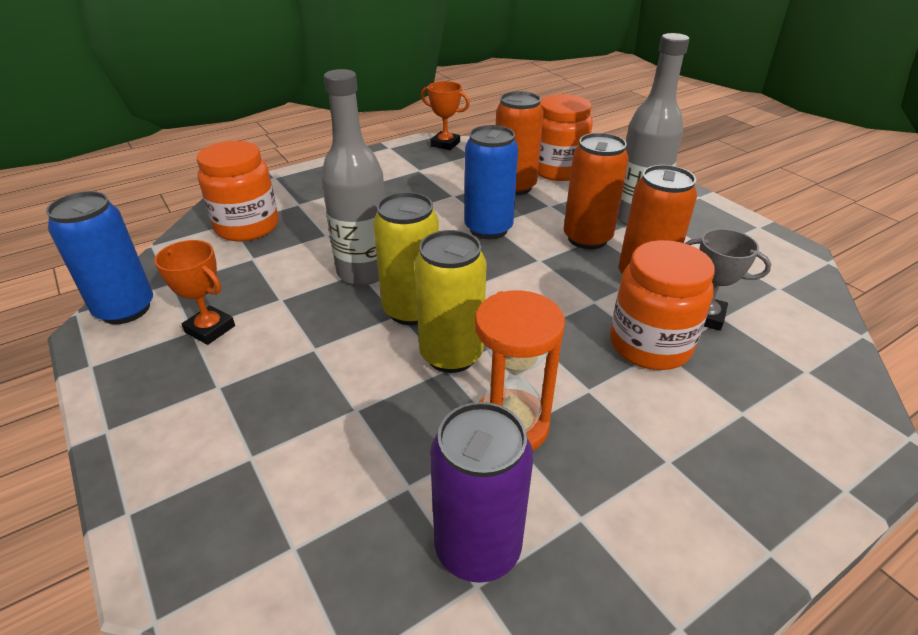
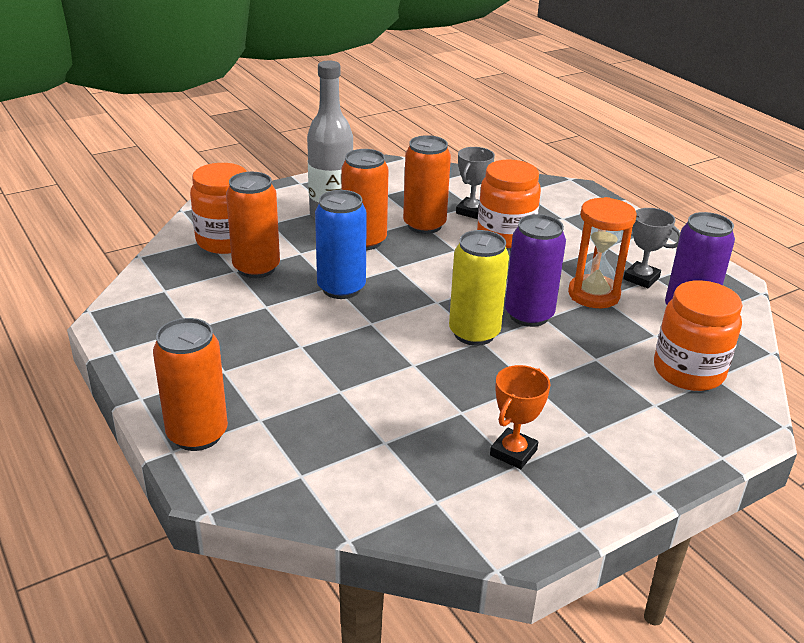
camera: 90 degrees left, 5 degrees down
(125, 309) = (487, 527): blue can -> none
(247, 227) = (312, 457): orange jar -> orange jar (688, 371)
(288, 183) = (197, 434): none -> orange can
(364, 272) = (414, 361): grey bottle -> none
(445, 144) = (124, 307): orange trophy -> none
(451, 355) = (529, 315): yellow can -> purple can
(573, 494) = (641, 278): none -> grey trophy

